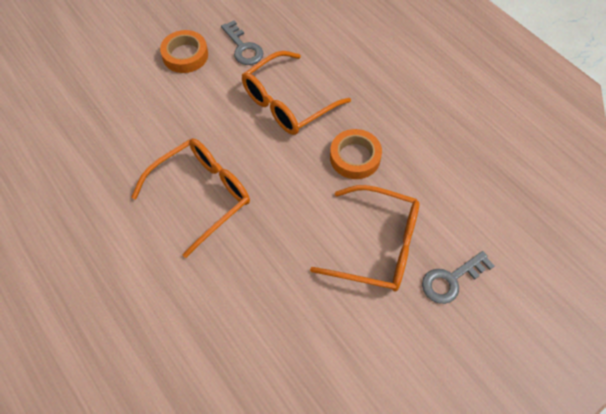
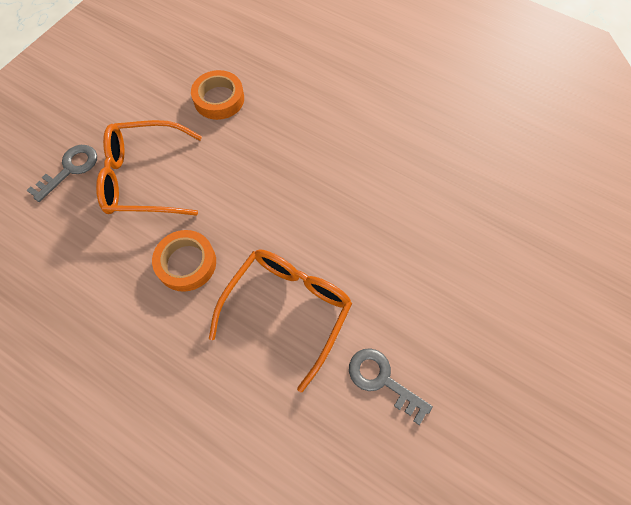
camera: 160 degrees right, 5 degrees up
(185, 55) = (450, 338): orange tape -> orange tape (219, 99)
(202, 195) = (331, 172): orange glasses -> none

